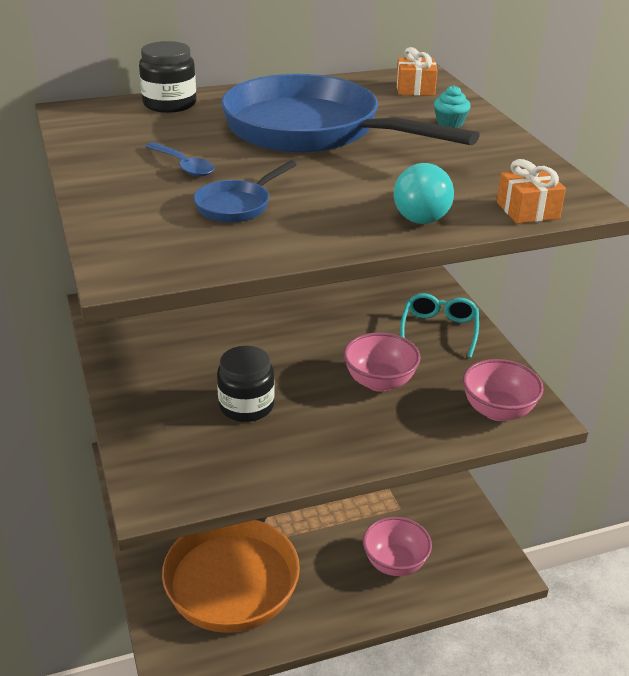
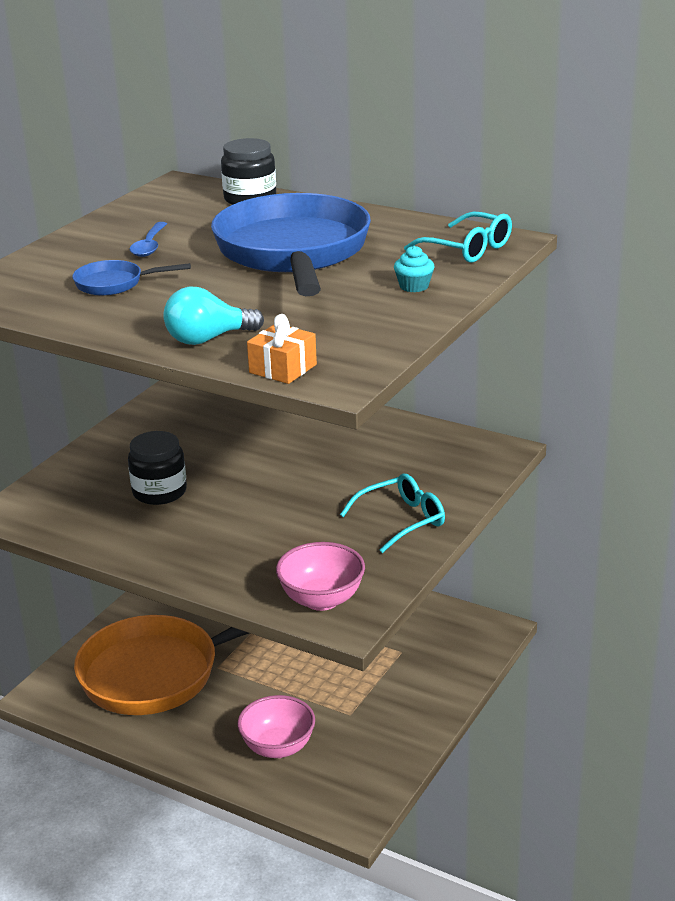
camera: 50 degrees right, 5 degrees down
(379, 382) = (277, 529): pink bowl -> none
(415, 89) = (467, 249): orange gift -> turquoise glasses

